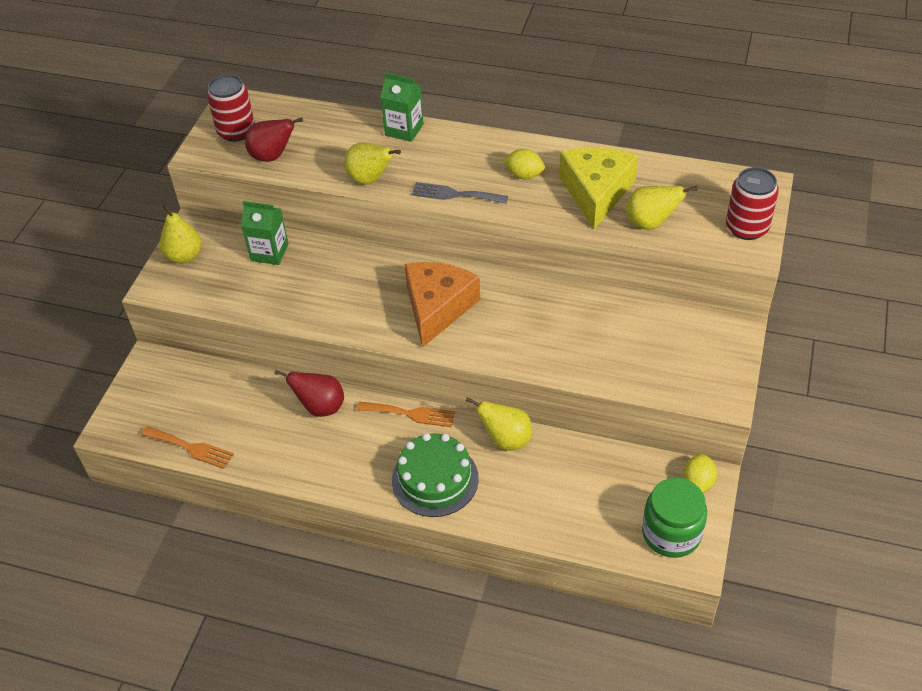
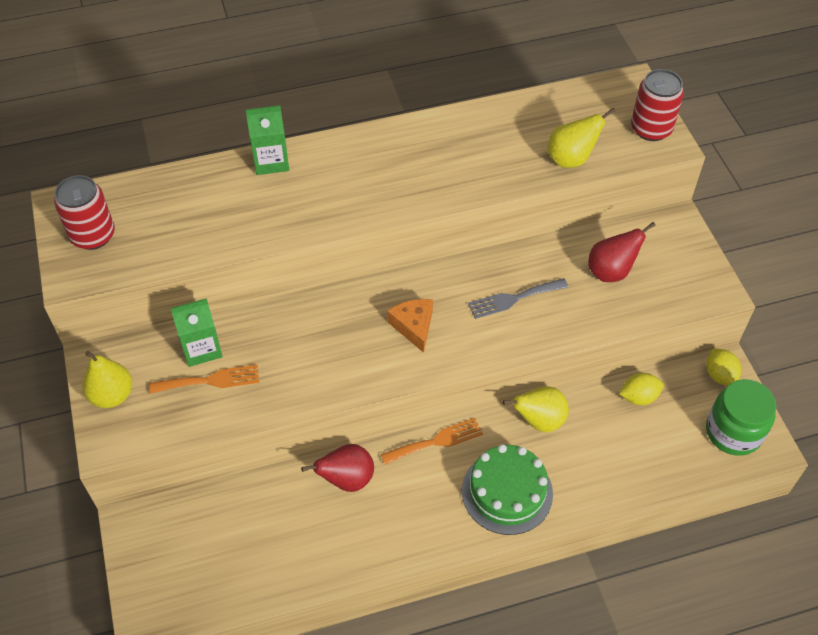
camera: 35 degrees left, 5 degrees up
(191, 448) = (249, 591): orange fork -> orange fork (210, 380)
(272, 156) = (156, 246): red pear -> red pear (611, 271)
(370, 179) = (280, 227): yellow pear -> none
(437, 308) = (413, 326): orange cheese -> orange cheese, size x0.57
(455, 194) = (375, 207): grey fork -> grey fork (513, 299)
(524, 175) = (424, 160): yellow lemon -> yellow lemon (638, 397)
(596, 192) = (501, 150): yellow cheese -> none

